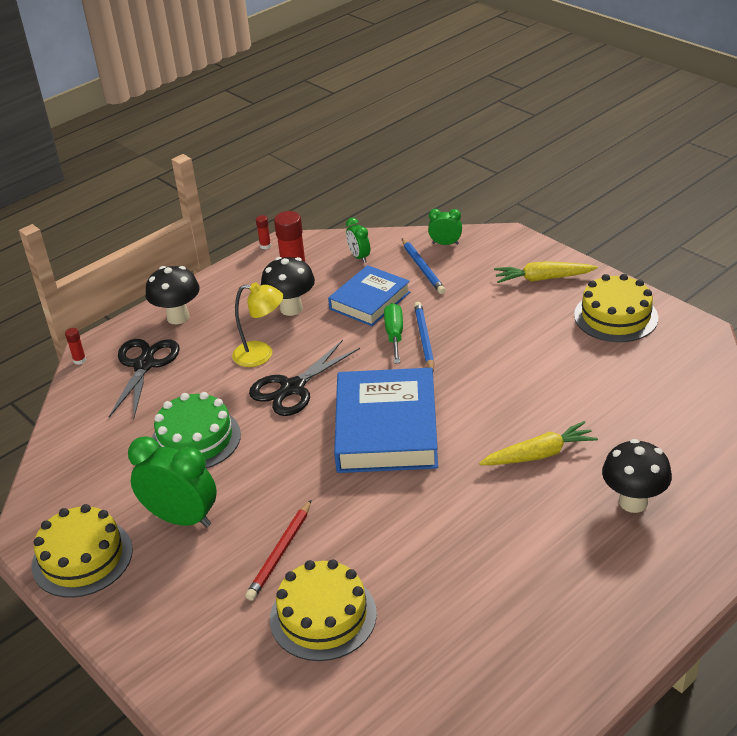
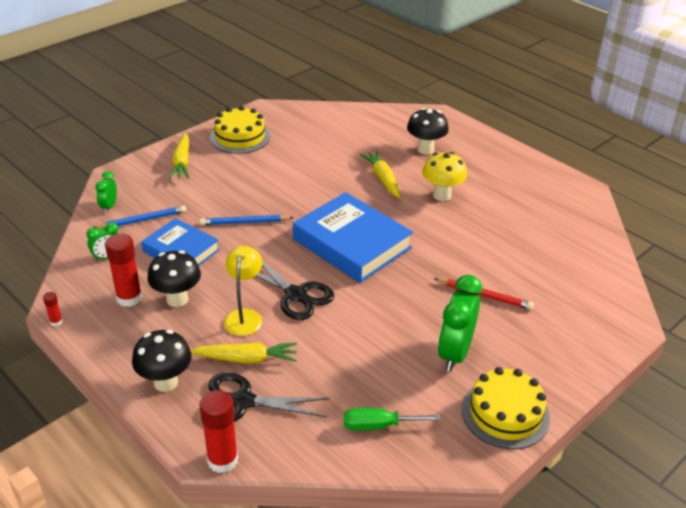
camera: 95 degrees left, 0 degrees up
(79, 360) = (222, 460): red glue stick -> red glue stick, size x2.13
(195, 439) = (358, 352): green cake -> none
(199, 362) = (246, 359): none -> yellow carrot
(323, 616) = (538, 274): yellow cake -> none
(387, 428) = (352, 243): blue book -> blue book turned 45 degrees clockwise
(394, 335) = (235, 238): green screwdriver -> green screwdriver (378, 425)
(507, 518) = (442, 195): none -> yellow mushroom

